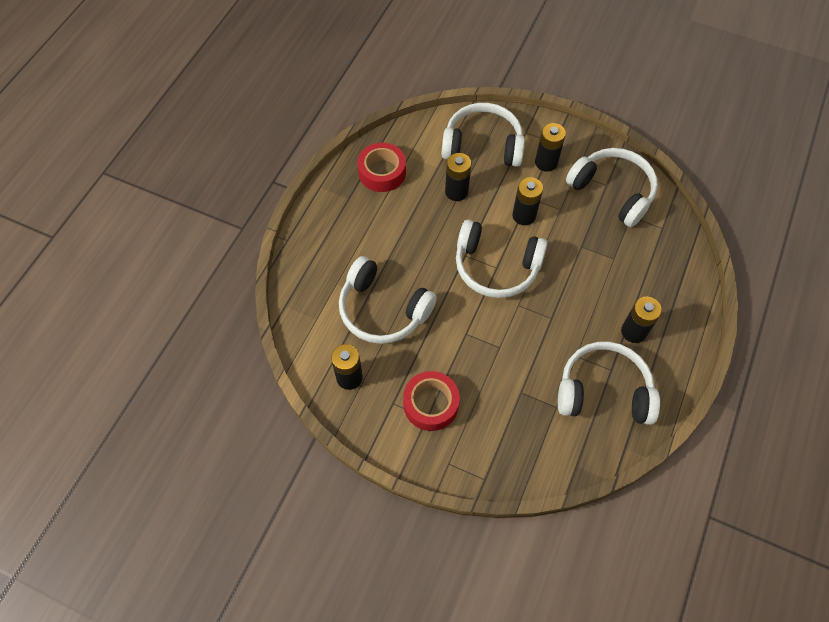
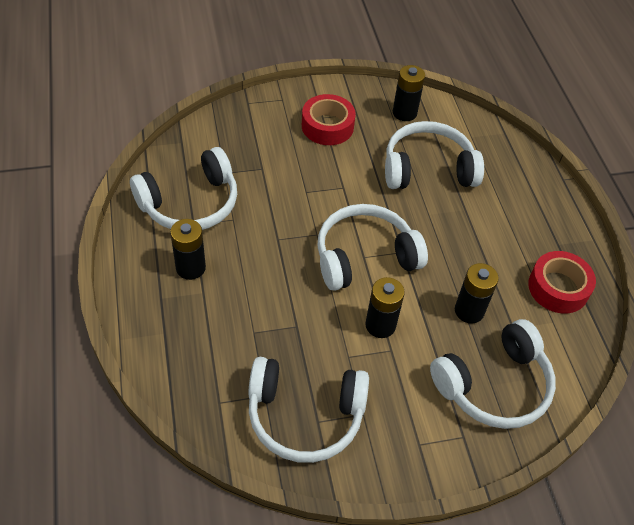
camera: 140 degrees right, 10 degrees down
(546, 162) = (407, 407): black battery -> none

